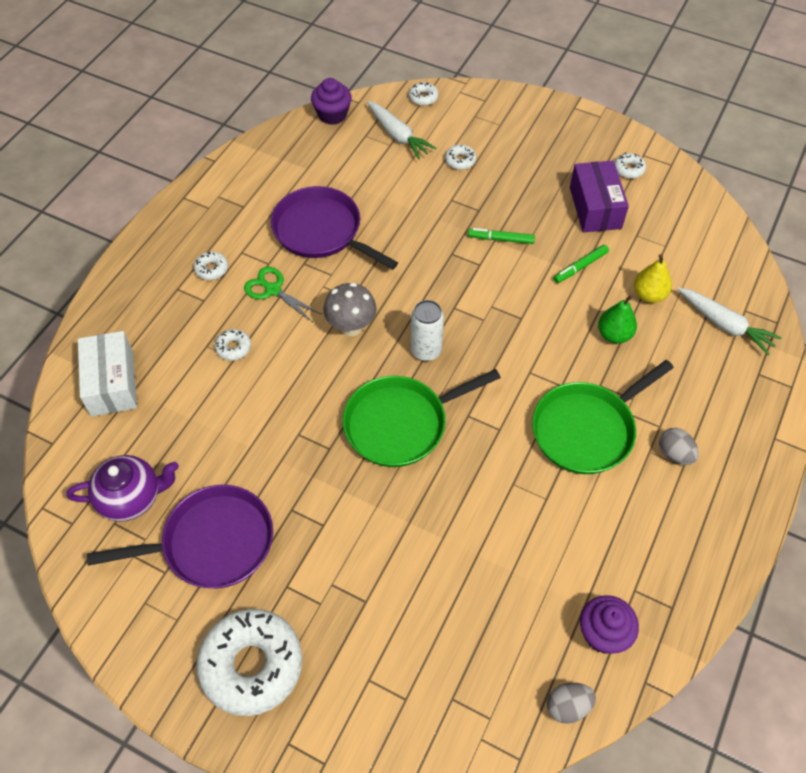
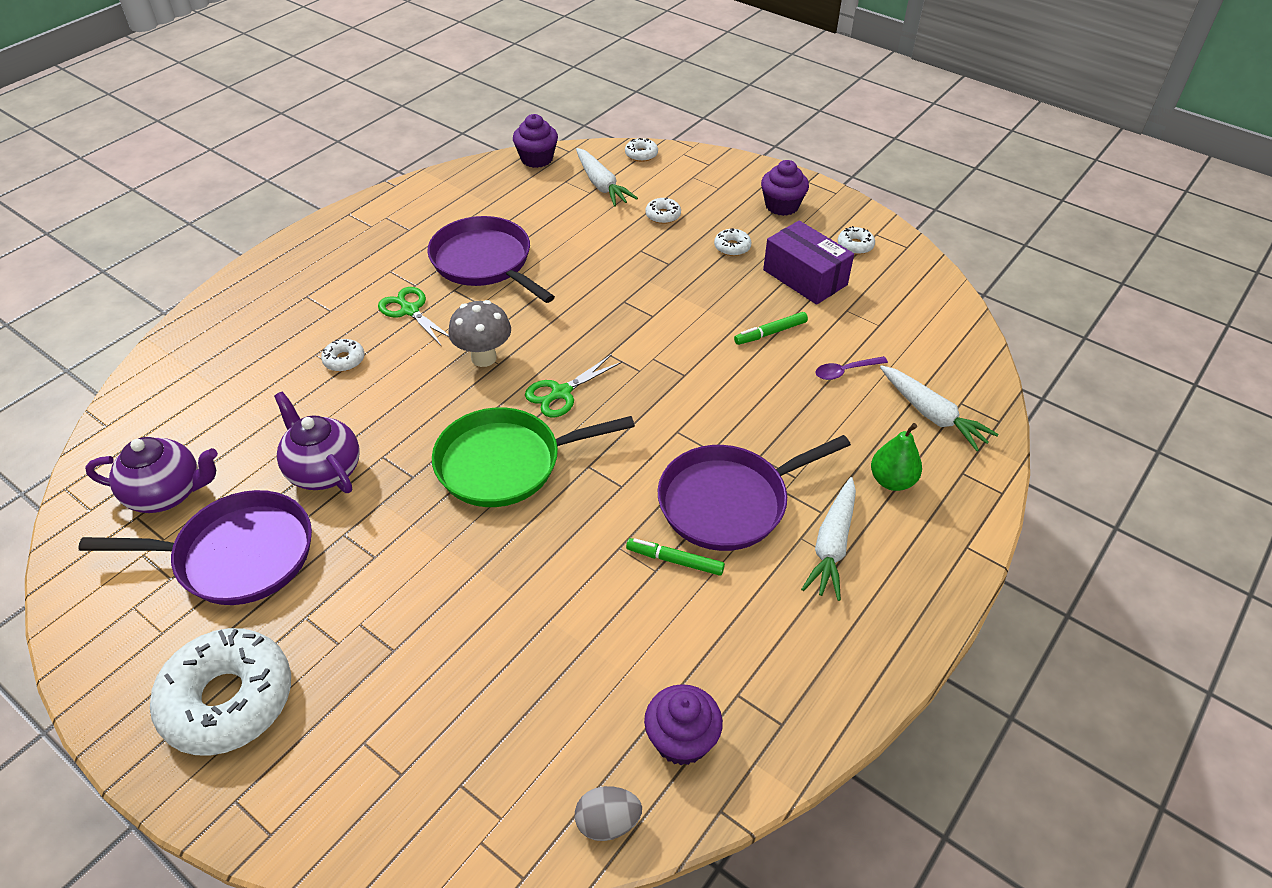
camera: 10 degrees right, 10 degrees down
(112, 383) = (197, 376): white box -> none
(211, 269) = (351, 282): white donut -> white donut (732, 247)
(254, 455) = (323, 470): none -> purple teapot
(426, 351) = (561, 393): white can -> green scissors
(501, 239) = (685, 294): green marker -> green marker (674, 560)
(558, 136) = (782, 206): none -> purple cupcake
(586, 430) = (728, 502): green pan -> purple pan
(595, 208) = (805, 277): purple box -> purple box turned 45 degrees counterclockwise
(614, 335) = (791, 406): green pear -> green pear (892, 481)
(649, 295) = (845, 371): yellow pear -> purple spoon
(674, 454) = (832, 545): grey egg -> white carrot

